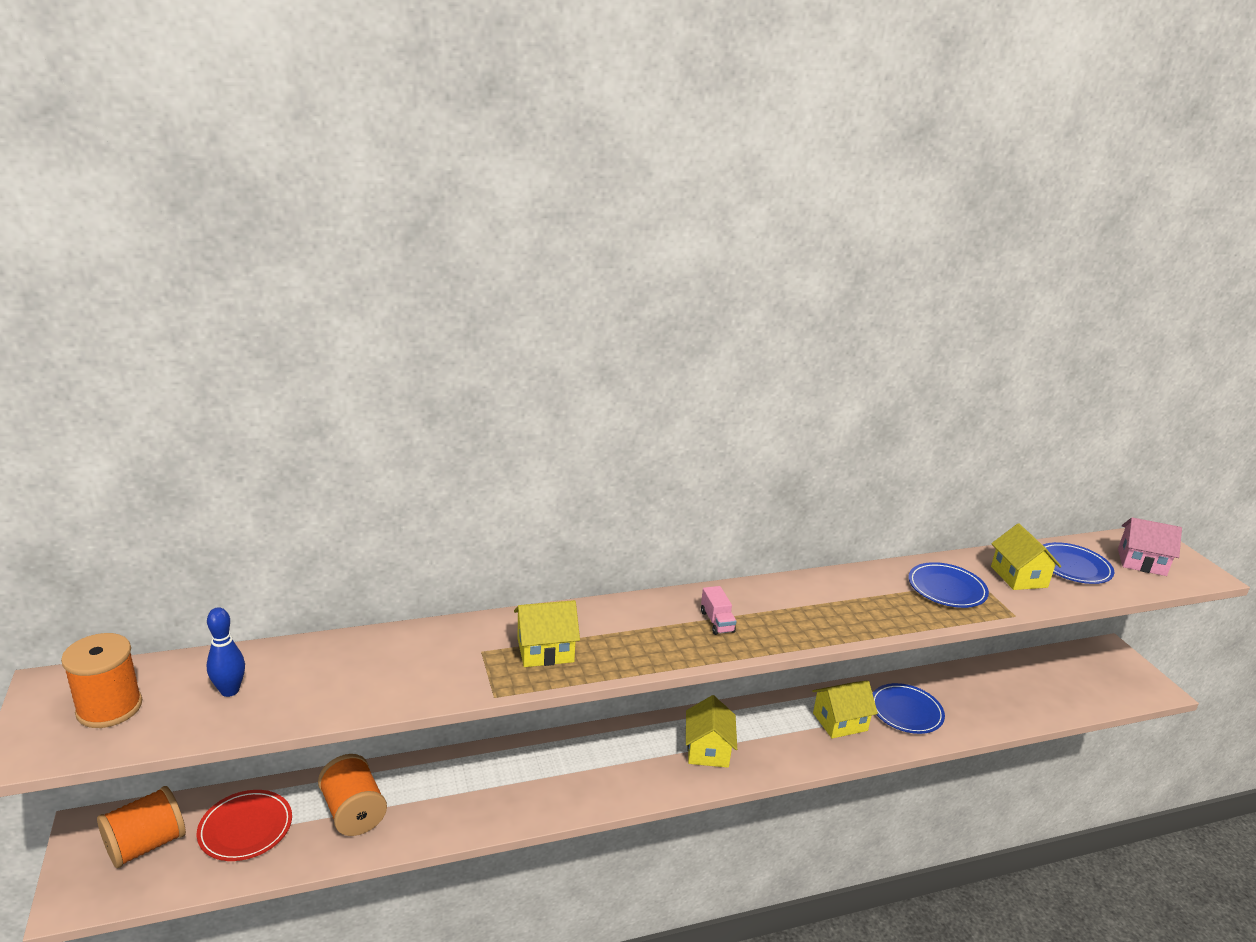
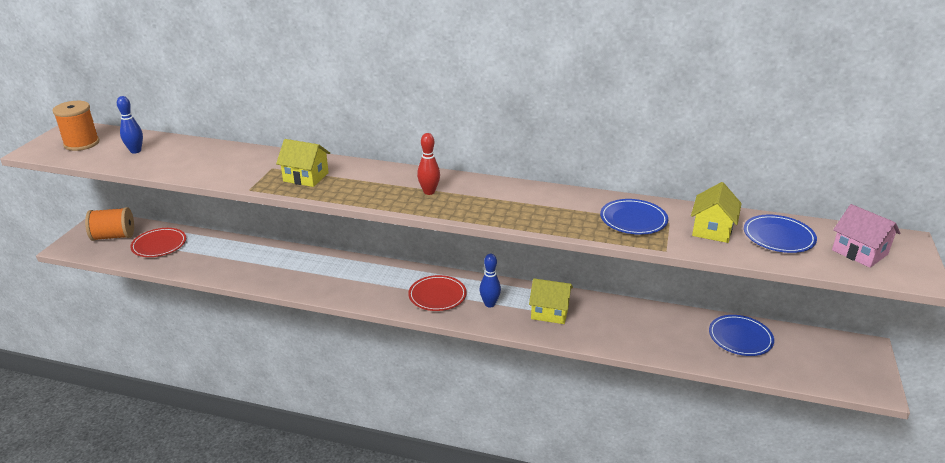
camera: 35 degrees right, 5 degrees up
(353, 812) = (212, 256): orange spool -> none
(708, 750) = (437, 295): yellow house -> red plate
(717, 622) = (429, 192): pink truck -> red bowling pin
(773, 737) = (489, 304): none -> blue bowling pin
(906, 711) = (610, 324): blue plate -> blue plate (740, 338)

